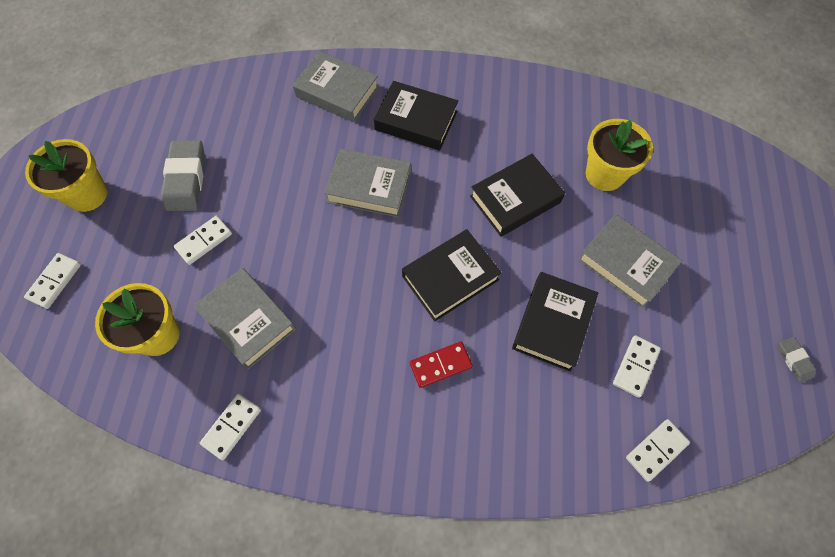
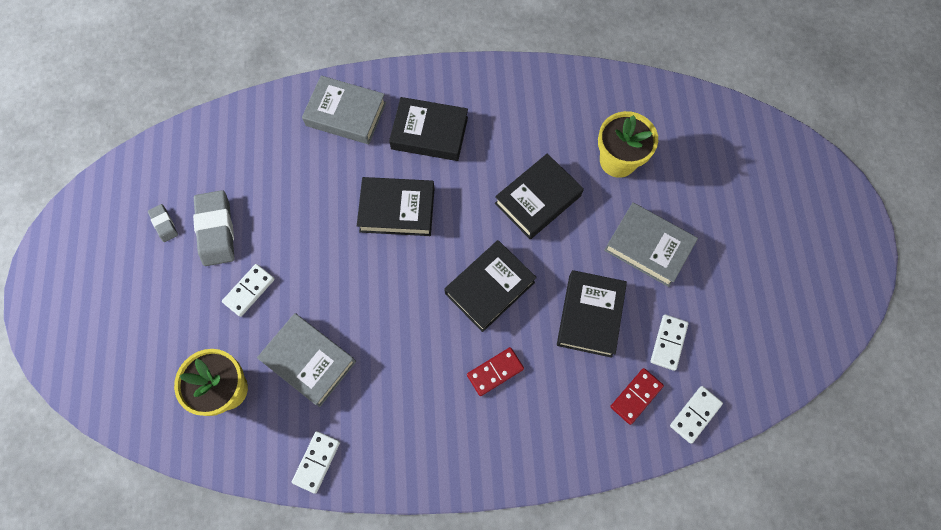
camera: 10 degrees left, 5 degrees up
(55, 281) = (114, 355): white domino -> none
(87, 194) = (122, 262): yellow flower pot -> none
(369, 187) = (397, 210): grey book -> black book
(591, 418) = (636, 396): none -> red domino
(794, 360) = (805, 313): grey eraser -> grey eraser (164, 224)

